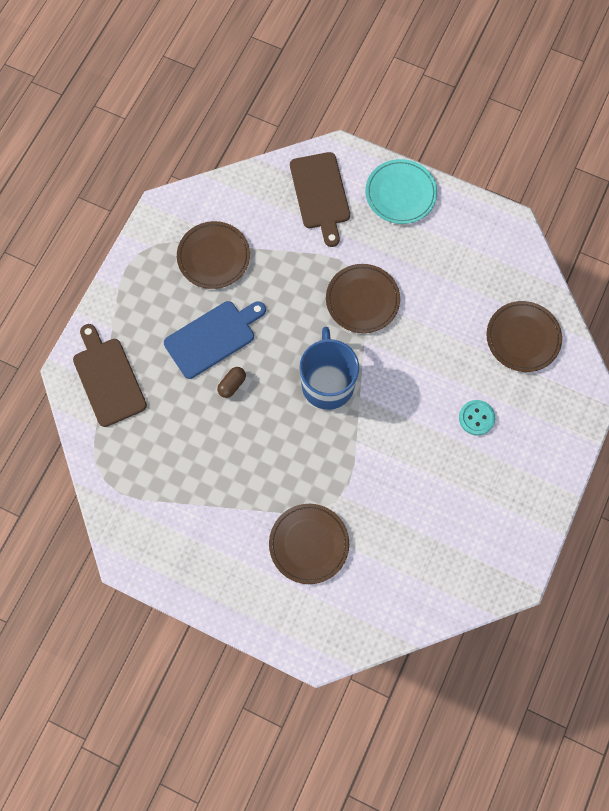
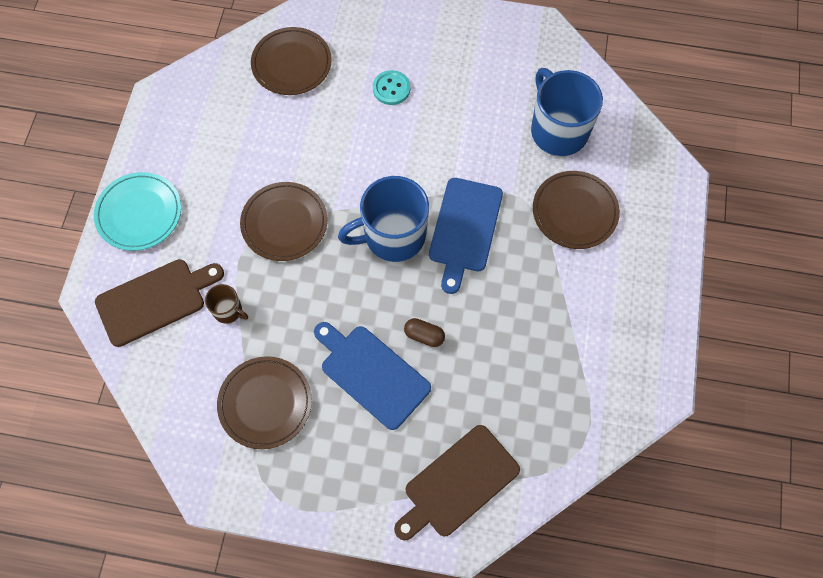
camera: 105 degrees left, 5 degrees down
(297, 244) = (228, 310): none -> brown mug
(318, 443) = (464, 229): none -> blue cutting board
(396, 557) = (558, 130): none -> blue mug

